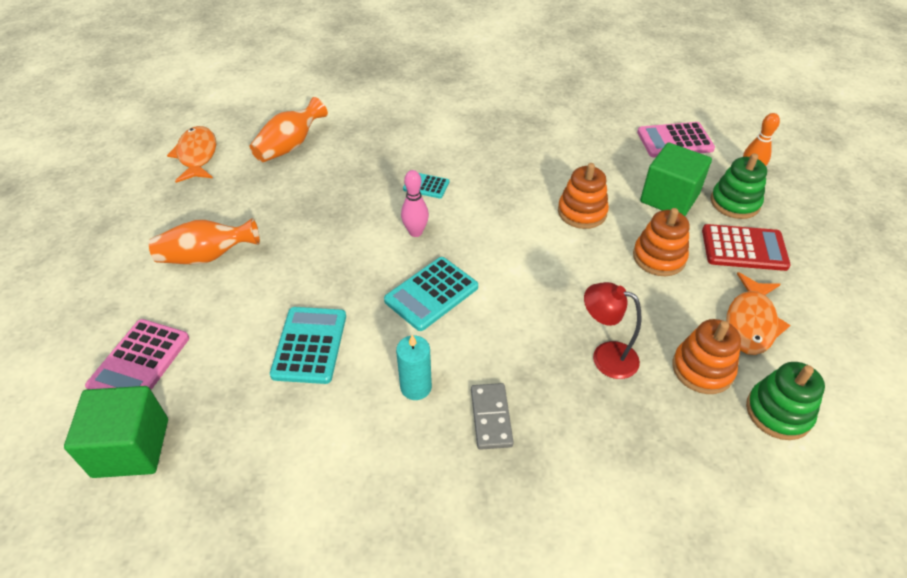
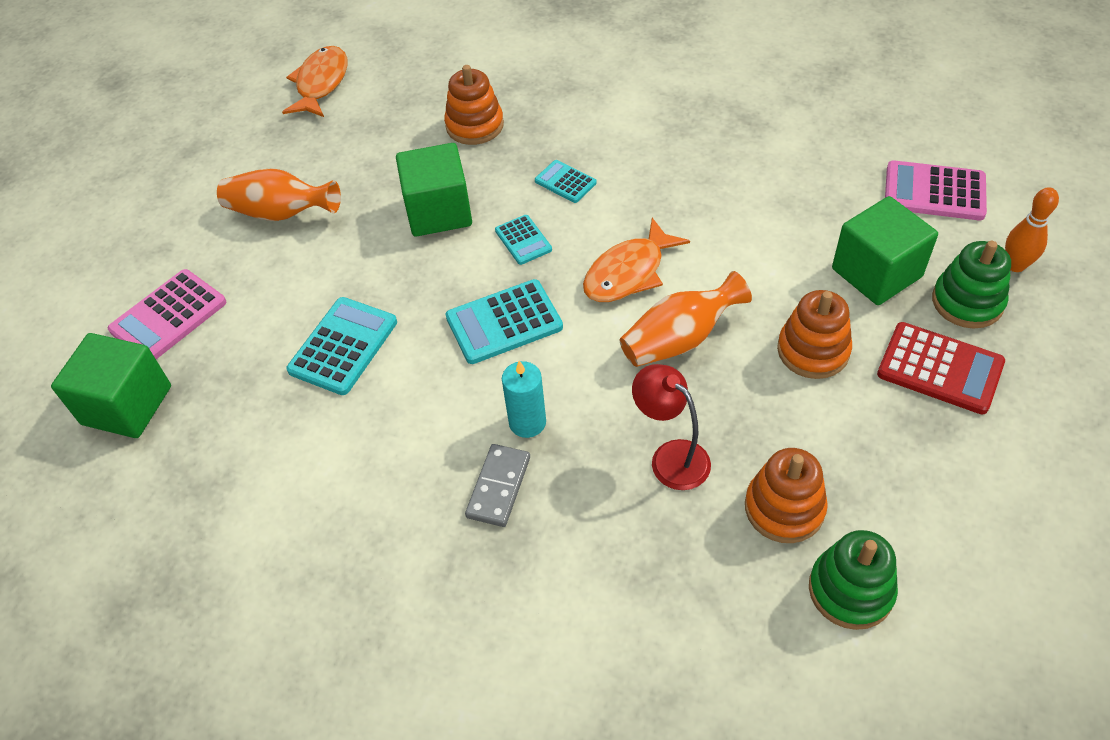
camera: 25 degrees right, 5 degrees up
(290, 146) = (429, 93): orange vase -> orange vase (679, 339)
(339, 227) = (438, 211): none -> green cube
(415, 232) = (523, 240): pink bowling pin -> turquoise calculator
(416, 387) = (433, 427): turquoise candle -> turquoise candle (527, 422)
(582, 212) = (745, 264): orange stacking toy -> orange stacking toy (474, 125)
(751, 323) = (886, 469): orange fish -> orange fish (628, 273)

